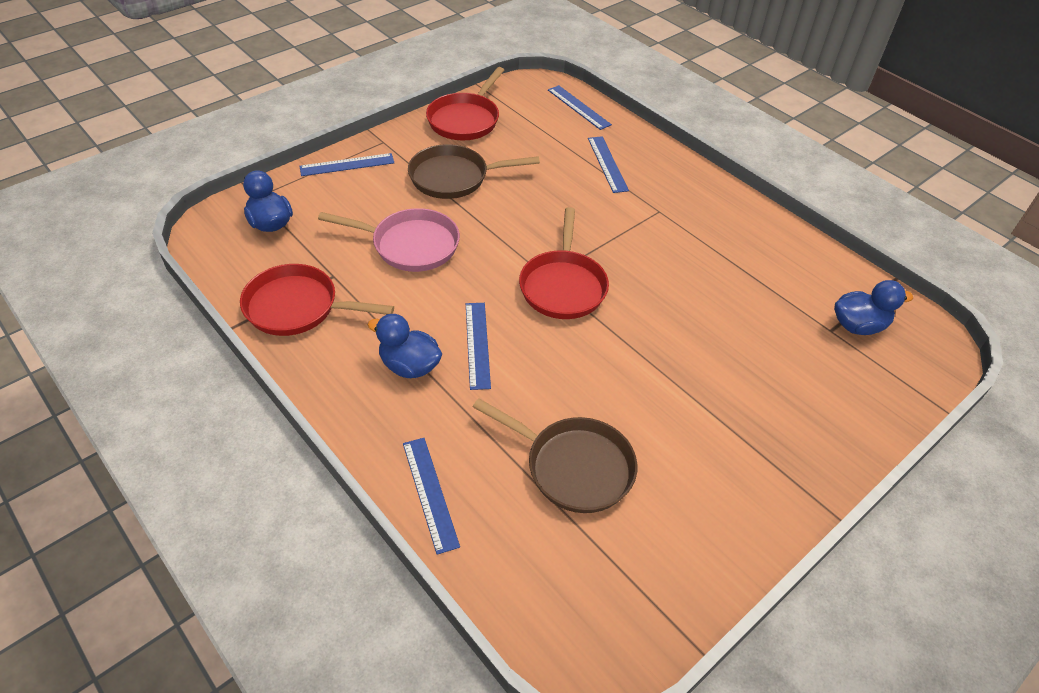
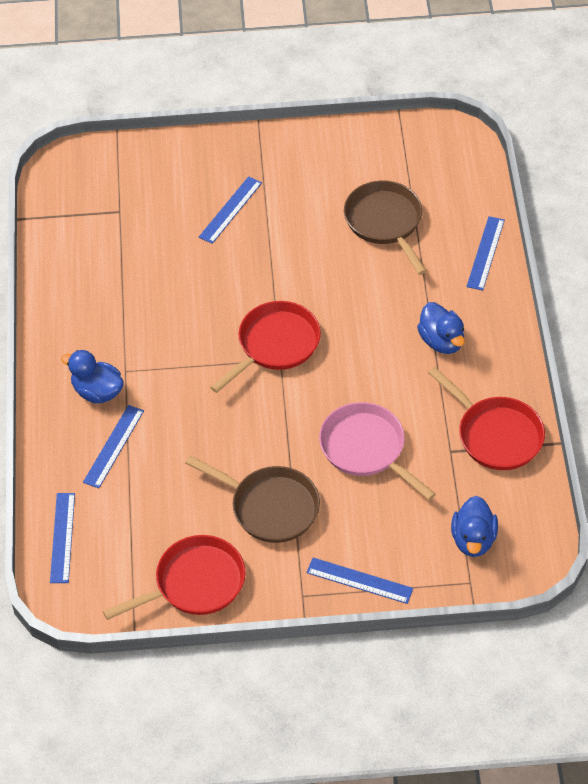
camera: 140 degrees left, 5 degrees up
(477, 344) = (380, 332): blue ruler -> blue ruler (230, 210)
(858, 326) = (96, 204): blue duck -> blue duck (97, 391)

